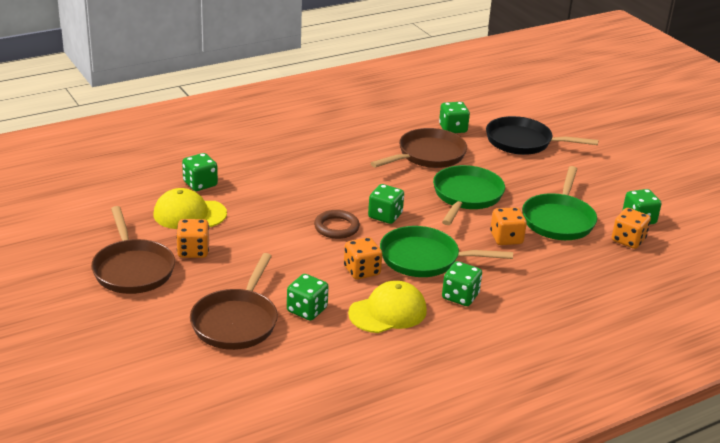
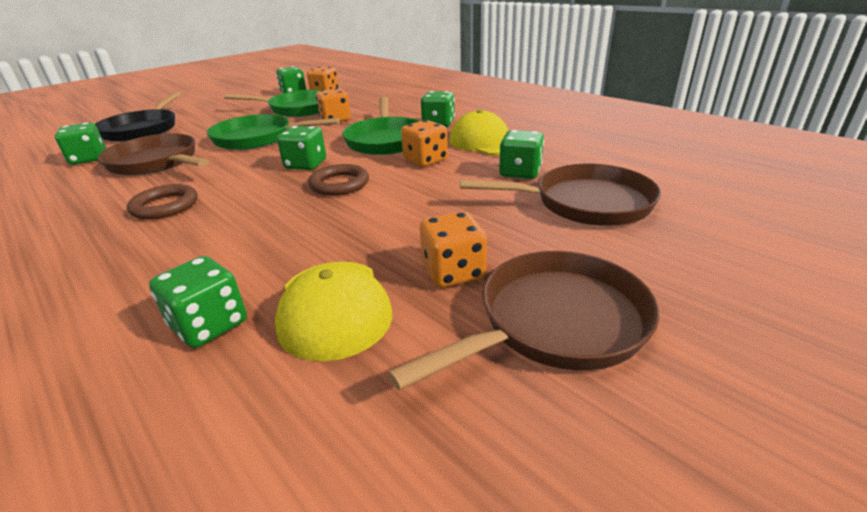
camera: 100 degrees left, 0 degrees up
(341, 164) = (165, 206): none -> brown ring

